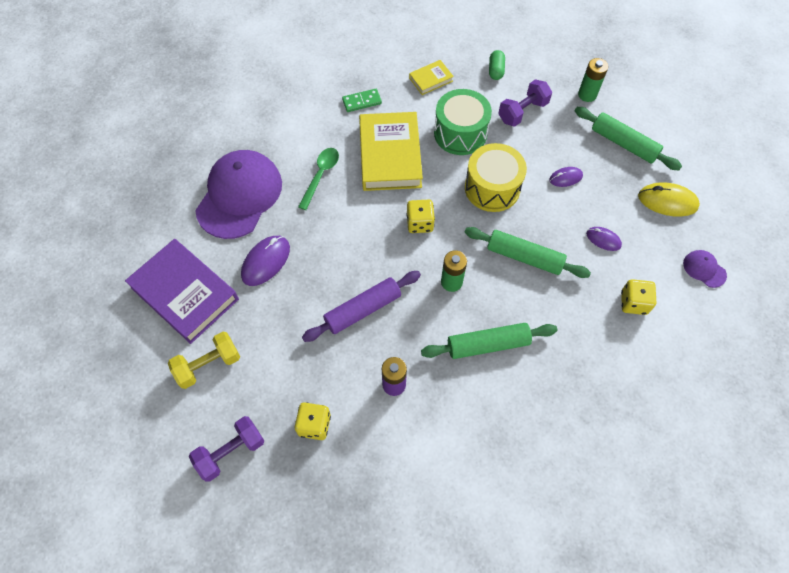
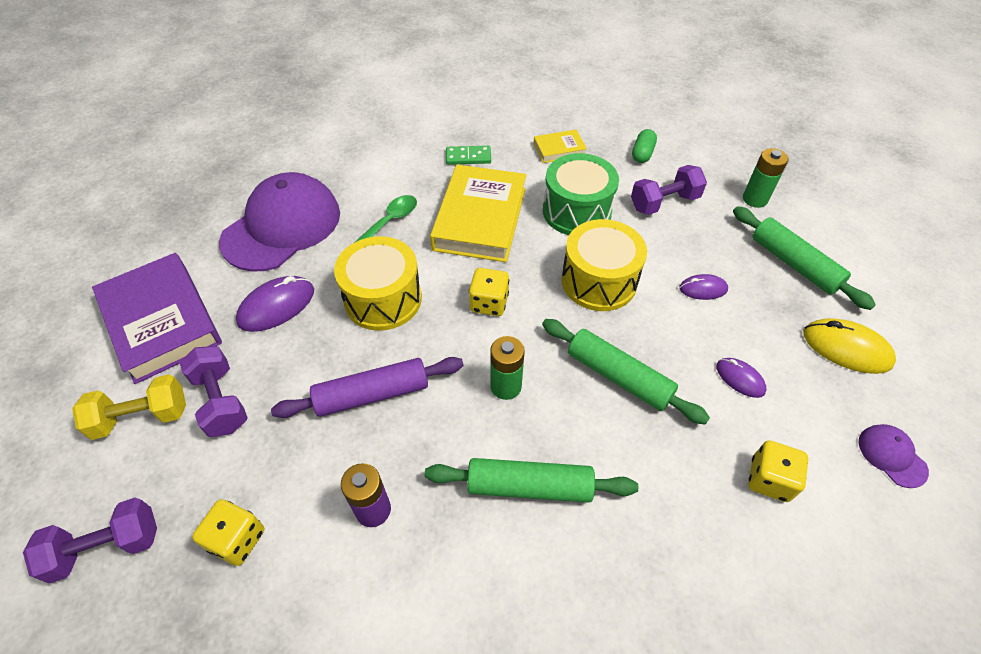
camera: 15 degrees right, 10 degrees down
(259, 340) = (221, 401): none -> purple dumbbell
(342, 238) = (383, 299): none -> yellow drum

